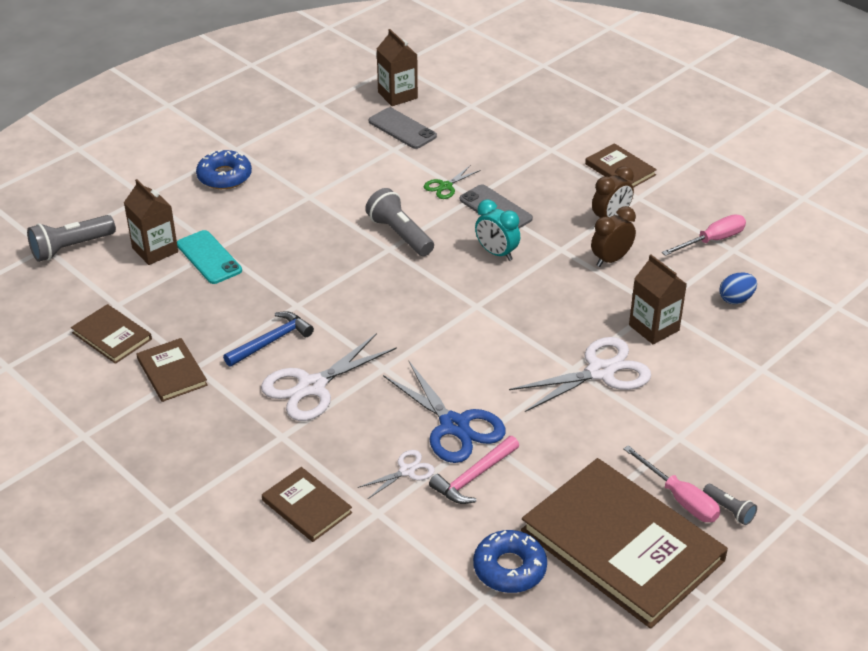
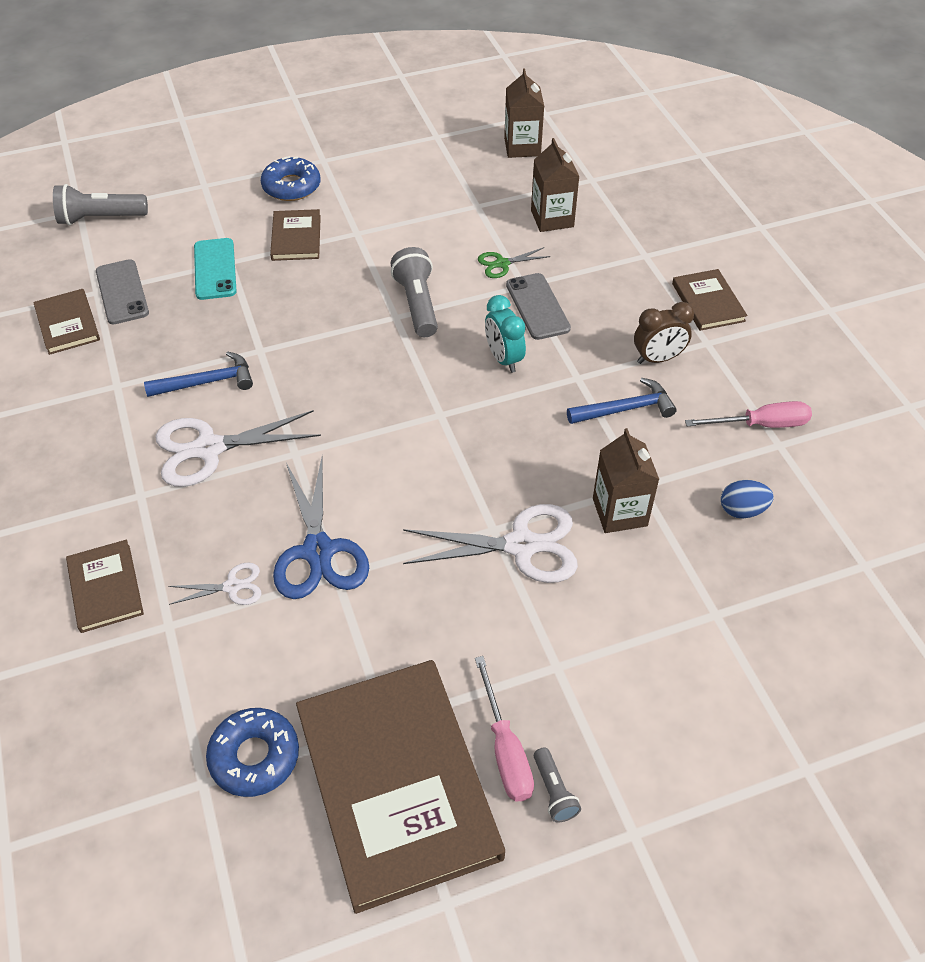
camera: 25 degrees right, 10 degrees up
(155, 250) = (172, 245): brown carton -> brown carton (552, 218)
(172, 372) = (91, 383): brown book -> brown book (296, 237)
(402, 129) = (501, 185): grey phone -> grey phone (122, 292)
(474, 477) = (295, 623): pink hammer -> none
(611, 259) = (625, 409): brown clock -> blue hammer

